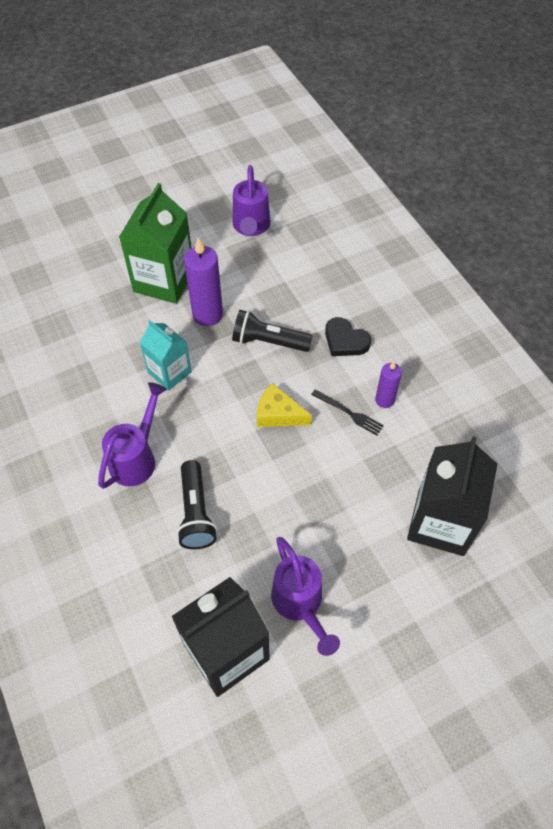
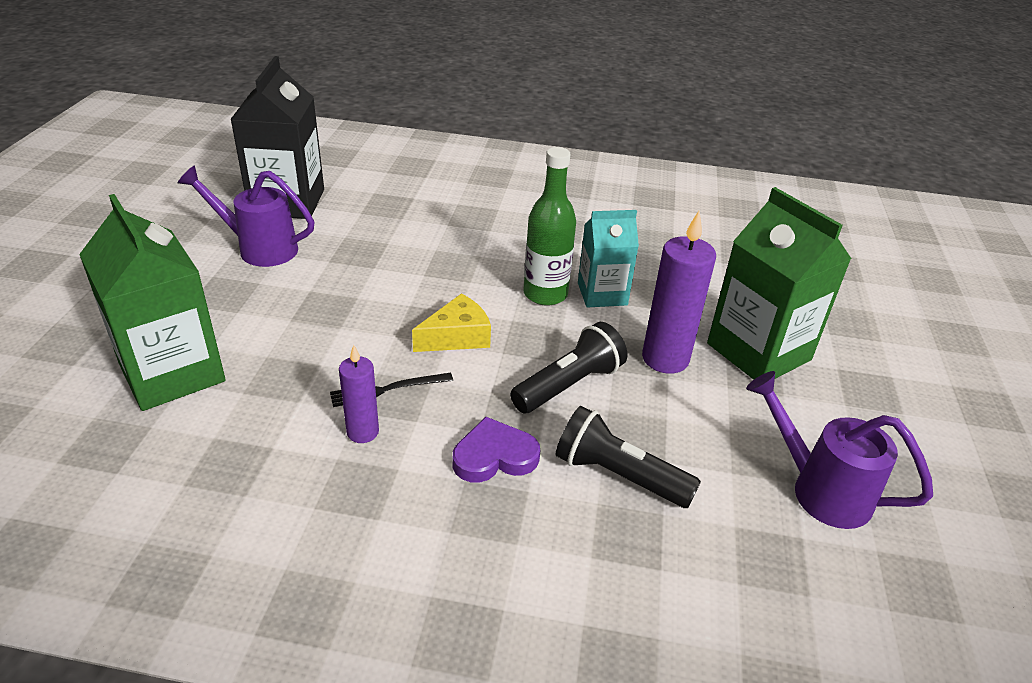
camera: 125 degrees right, 20 degrees down
(136, 458) = (518, 235): purple watering can -> none
(196, 399) = (545, 294): none -> green bottle
(196, 513) = (420, 239): black flashlight -> black flashlight (618, 475)
(345, 340) = (494, 456): black heart -> purple heart
(440, 522) = (172, 373): black carton -> green carton

